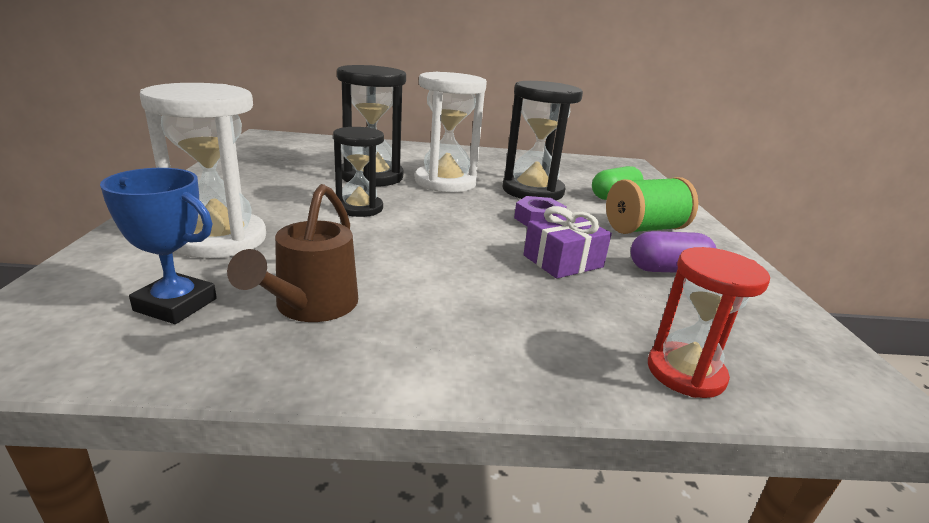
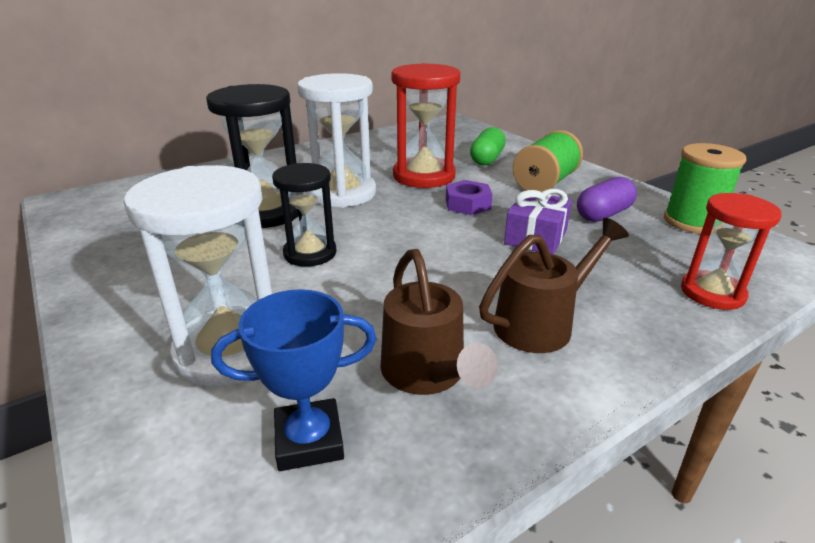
camera: 30 degrees left, 5 degrees up
(459, 318) = (542, 323): none -> brown watering can
(532, 191) = (424, 176): black hourglass -> red hourglass
(771, 311) = (692, 222): none -> green spool

